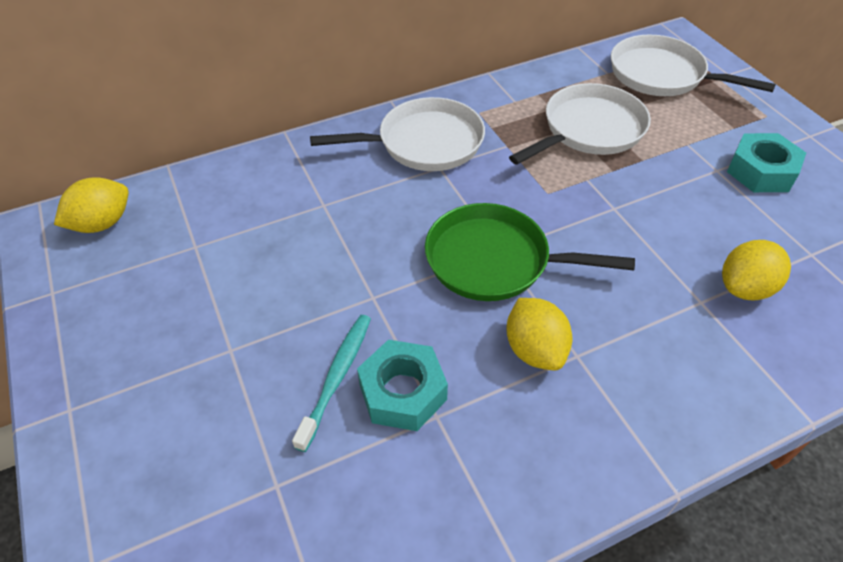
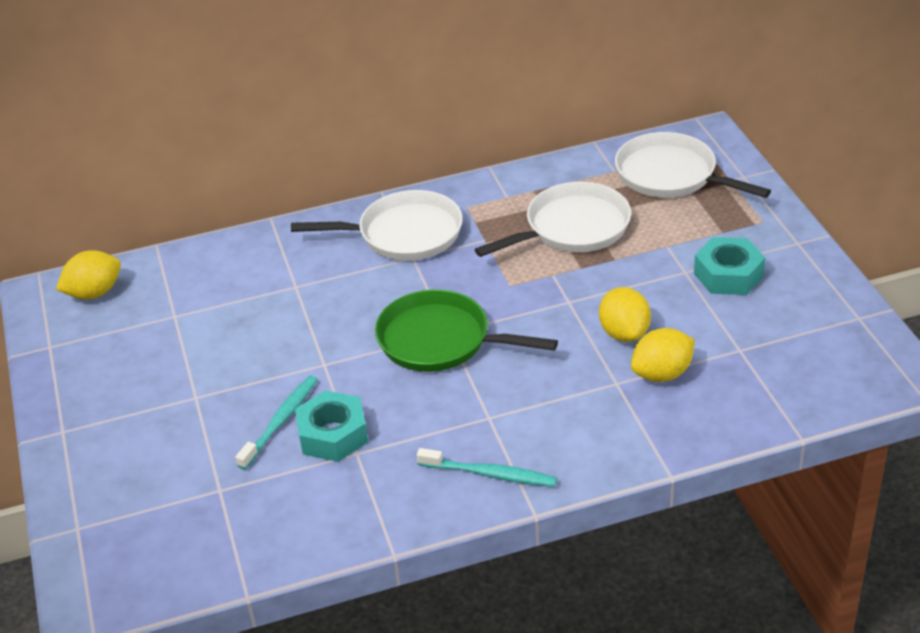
camera: 10 degrees right, 10 degrees down
(535, 350) = (453, 411): yellow lemon -> yellow lemon (624, 333)
(603, 436) = (489, 474): none -> turquoise toothbrush

